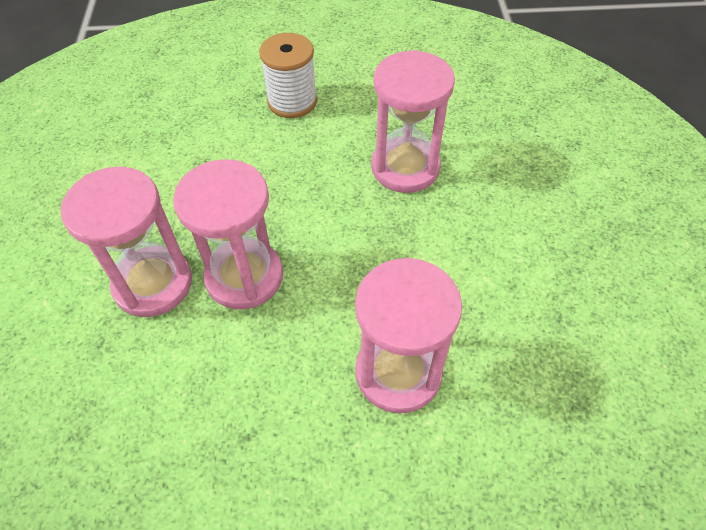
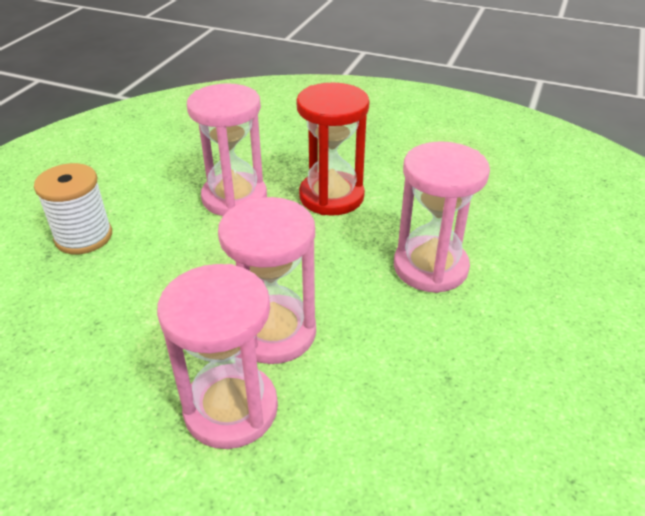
camera: 65 degrees left, 15 degrees down
(460, 241) = (331, 196): none -> red hourglass

